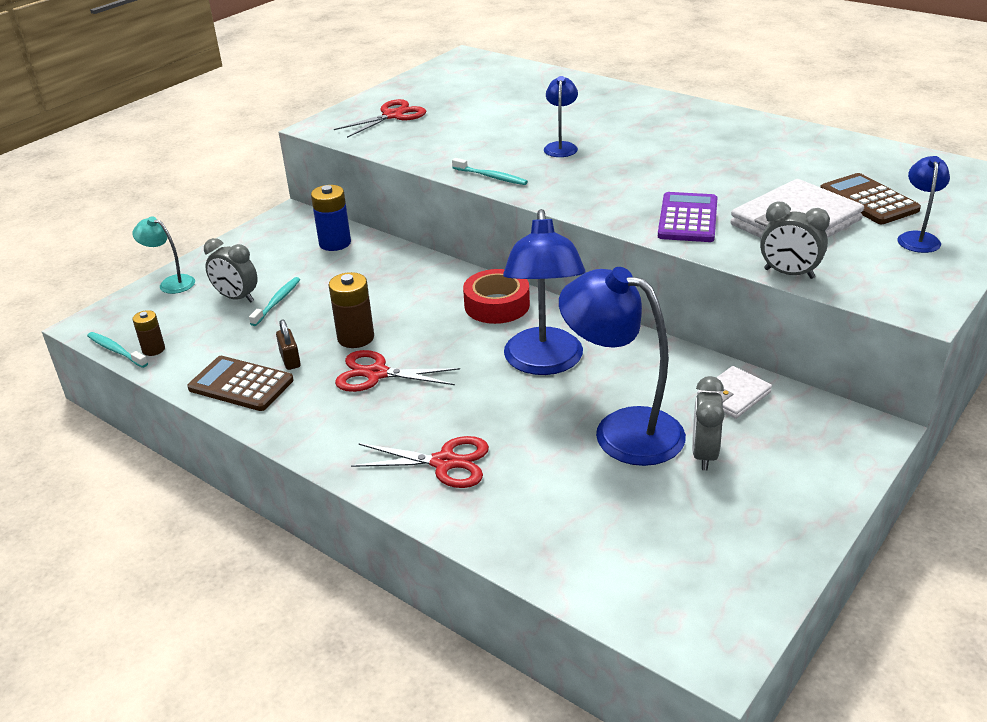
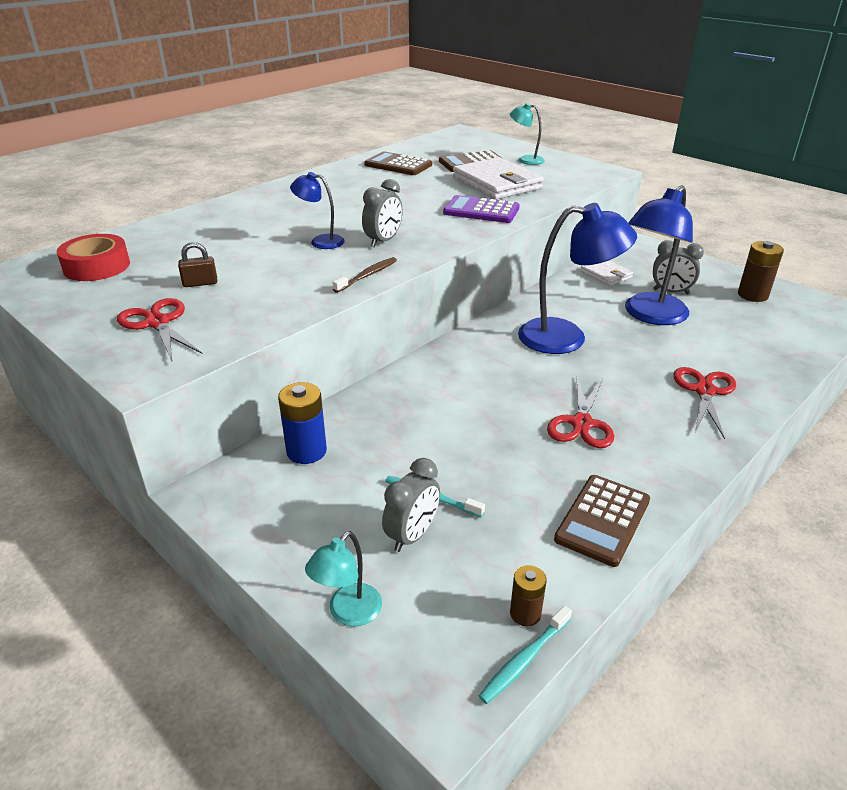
camera: 85 degrees left, 0 degrees up
(290, 360) = (555, 482): brown padlock -> brown padlock (200, 283)
(355, 338) = (518, 436): brown battery -> brown battery (752, 295)
(491, 177) = (367, 275): turquoise toothbrush -> brown toothbrush
(497, 305) = (473, 353): red tape -> red tape (97, 266)
(789, 273) = (566, 193): grey clock -> grey clock (383, 241)
(818, 156) = (398, 165): none -> brown calculator
(917, 238) = (525, 160): blue lamp -> turquoise lamp

